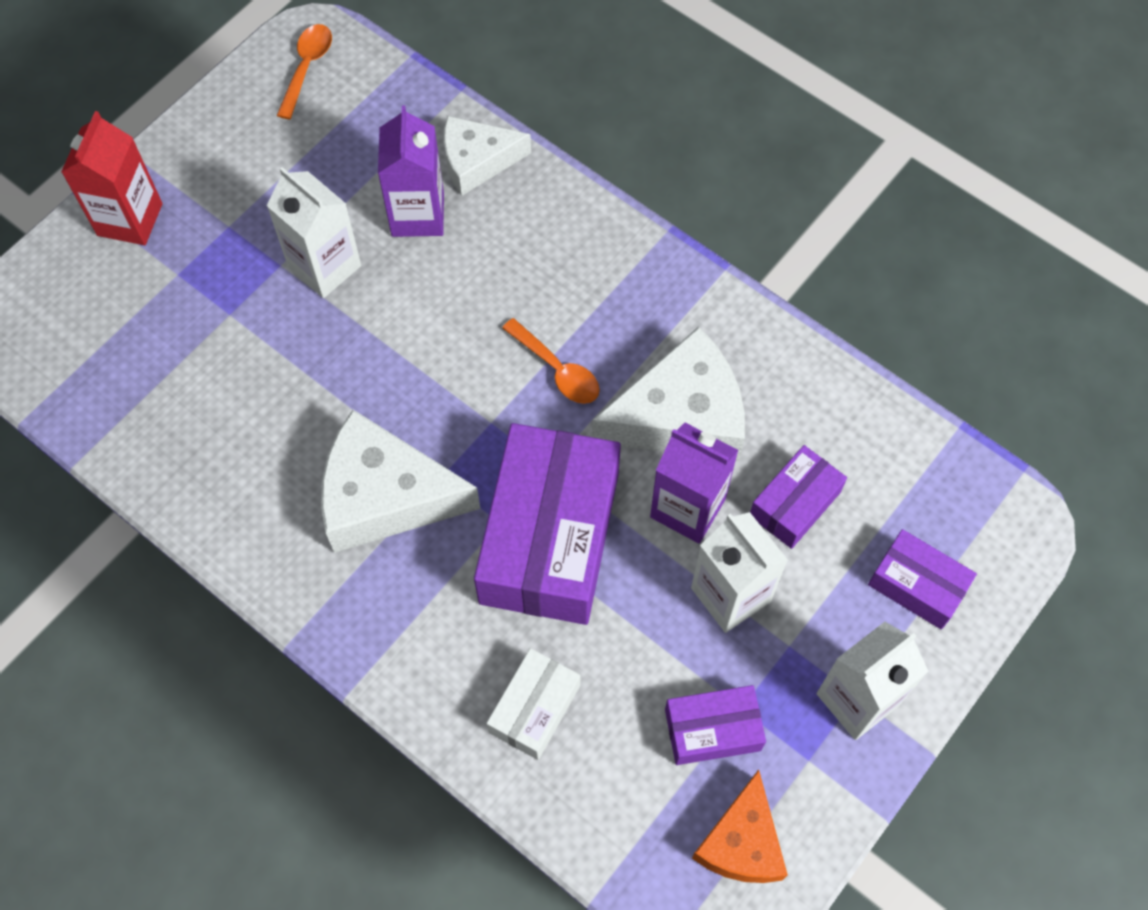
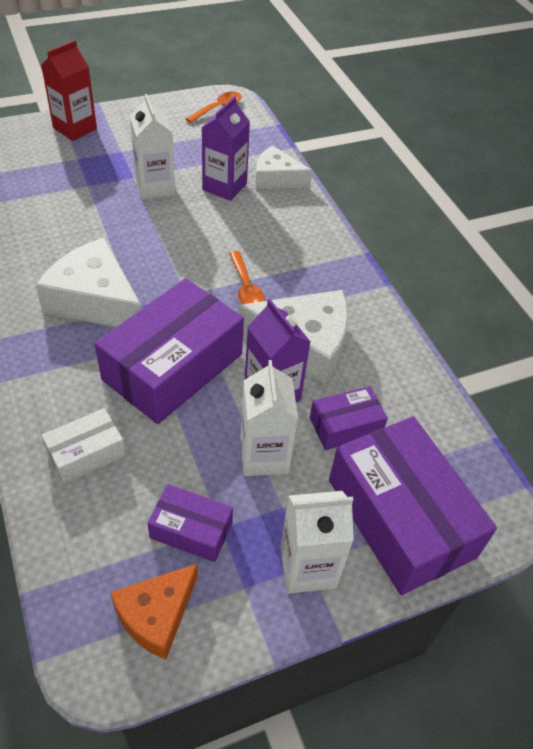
camera: 25 degrees right, 15 degrees down
(917, 585) = (401, 517): purple box -> purple box, size x2.01

